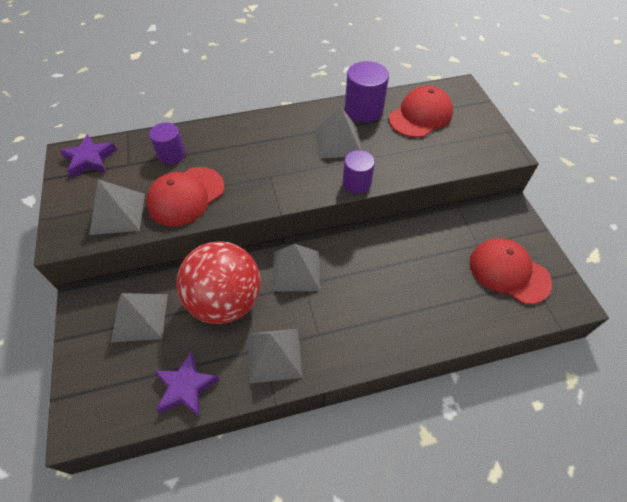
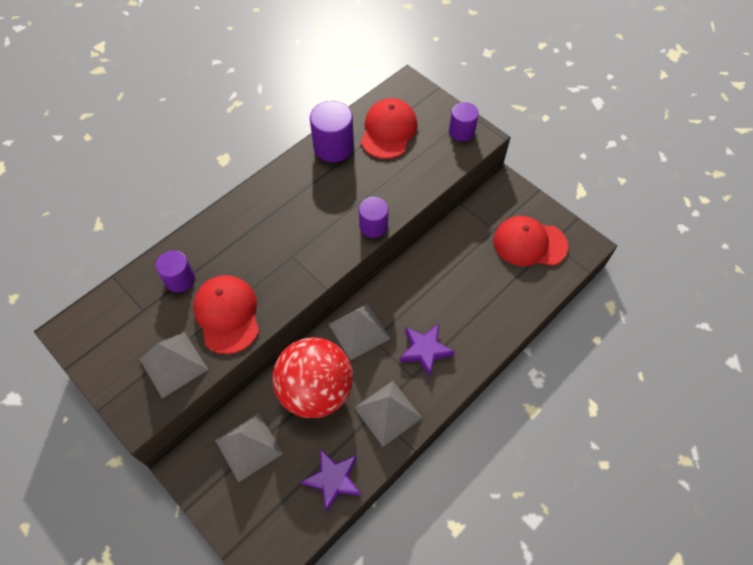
camera: 30 degrees left, 5 degrees up
(90, 159) = (98, 325): purple star -> purple star (425, 350)
(186, 196) = (227, 314): red cap -> red cap turned 150 degrees clockwise
(338, 142) = (331, 192): grey pyramid -> none
(490, 141) = (461, 132): none -> purple cylinder

